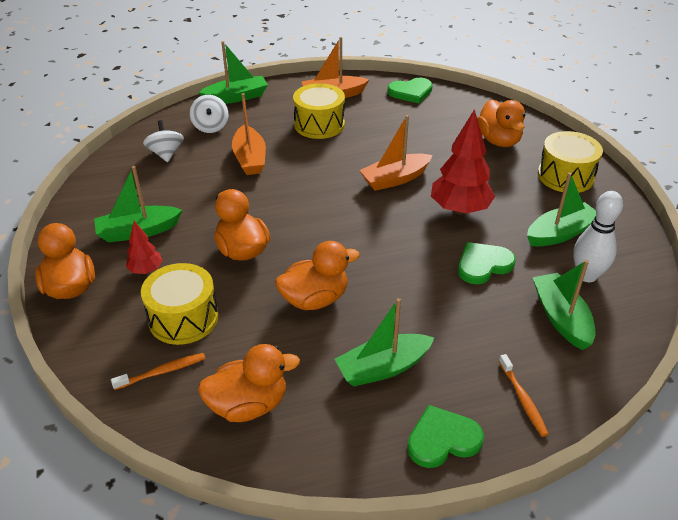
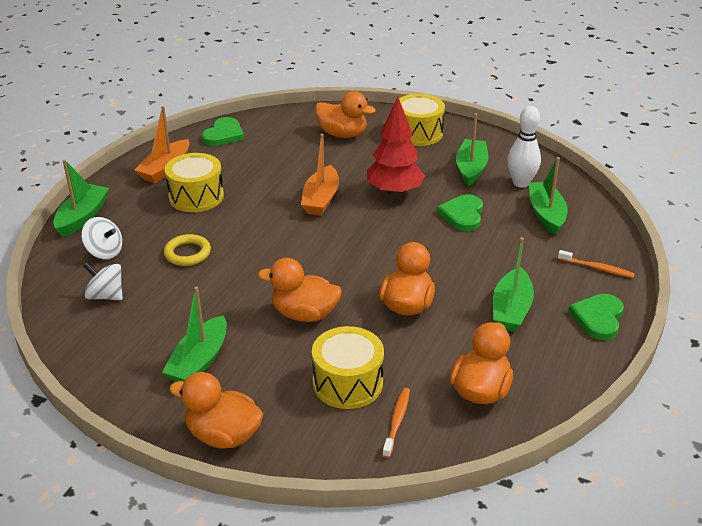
camera: 50 degrees left, 5 degrees down
(146, 270) = (260, 379): red tree -> none
(250, 158) = (187, 253): orange boat -> yellow ring
(561, 318) = (546, 214): green boat -> green boat turned 60 degrees clockwise

